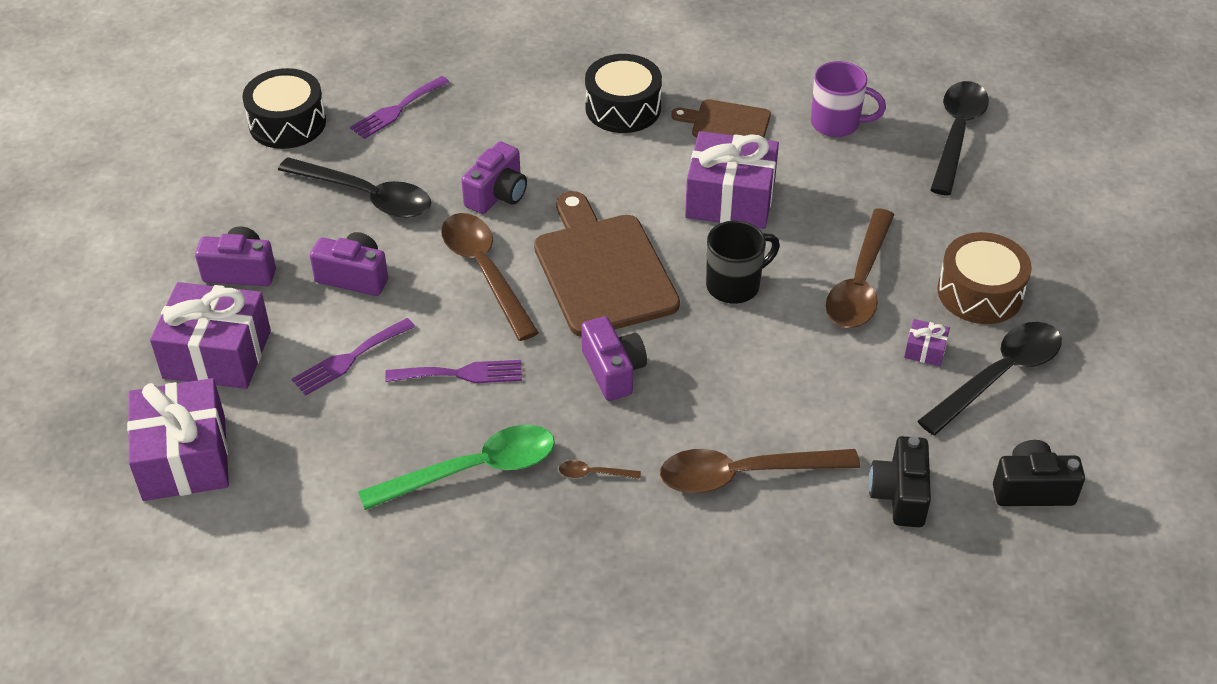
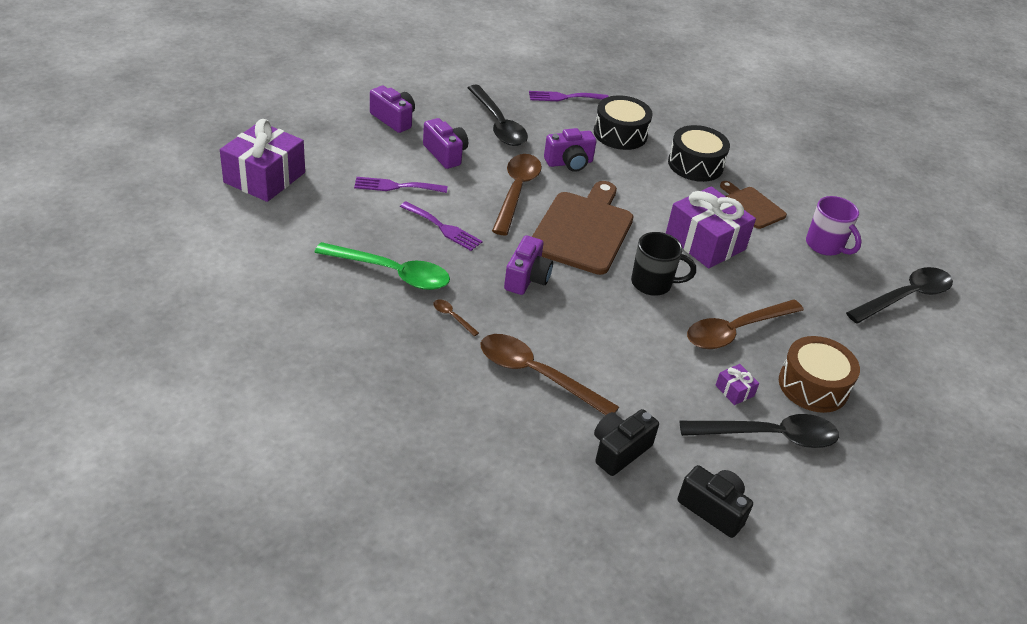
camera: 35 degrees right, 5 degrees down
(217, 354) = (336, 146): purple gift -> none
(287, 123) = (499, 72): black drum -> black drum (620, 134)

